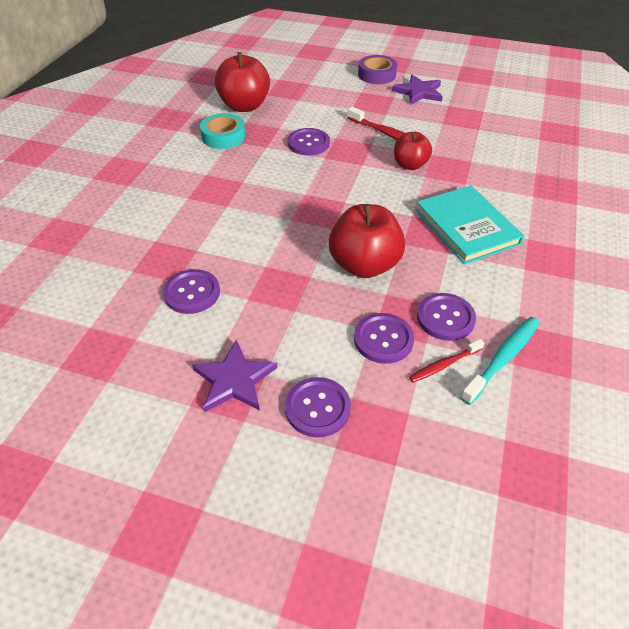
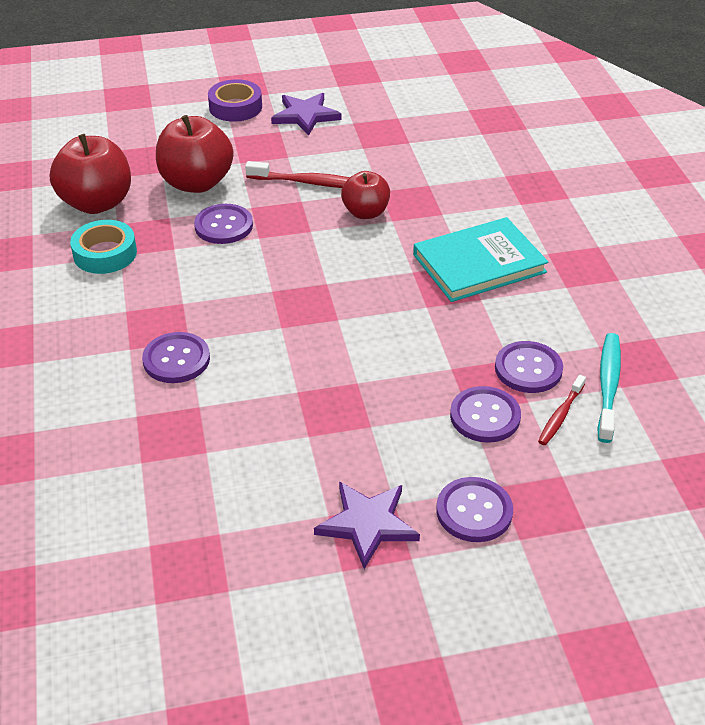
camera: 30 degrees left, 5 degrees down
(192, 293) = (238, 456): purple button -> purple button (176, 359)
(364, 265) = (405, 347): red apple -> red apple (196, 183)
(466, 227) = (479, 263): turquoise book -> turquoise book turned 60 degrees counterclockwise

